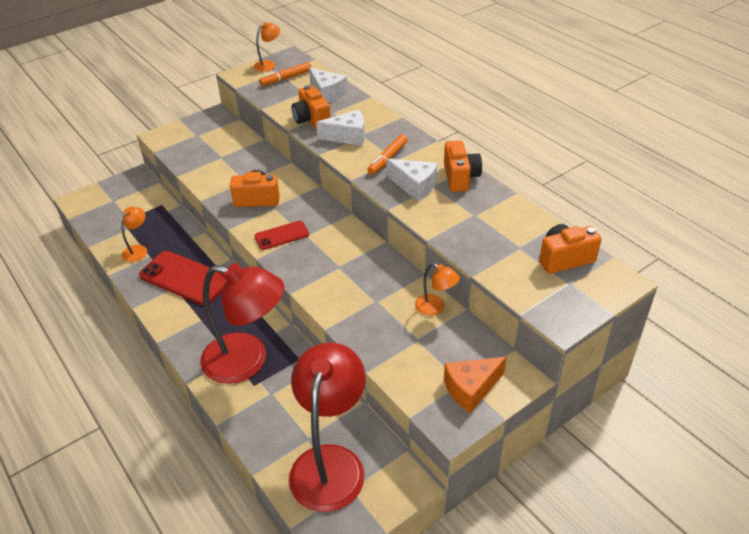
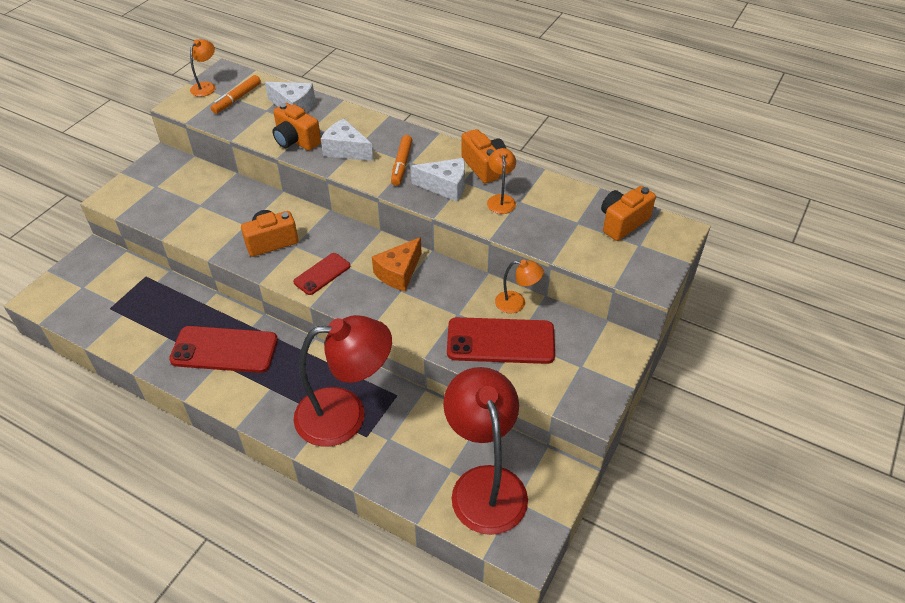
camera: 25 degrees left, 5 degrees up
(138, 250) = (150, 335): orange lamp -> orange lamp (501, 200)
(348, 137) = (346, 150): white cheese -> white cheese turned 120 degrees counterclockwise
(400, 336) = (500, 341): none -> red phone
(471, 389) = (590, 370): orange cheese -> orange cheese (399, 273)

